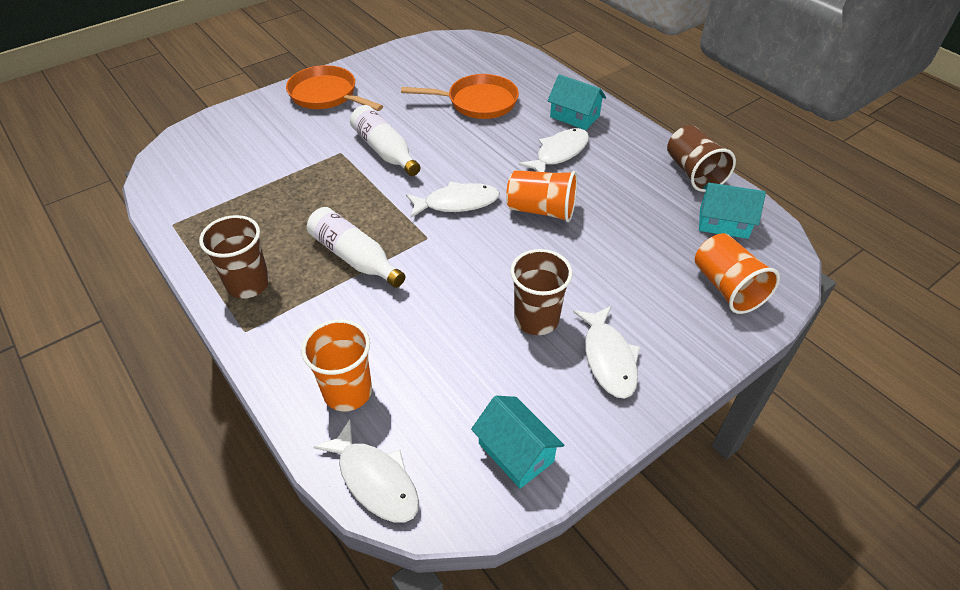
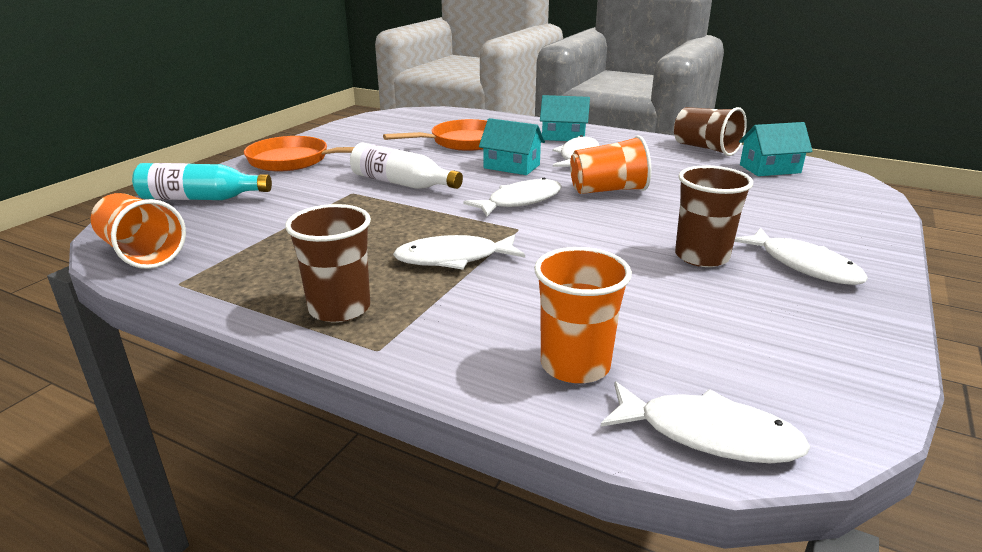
camera: 25 degrees left, 20 degrees down
(235, 129) = (200, 198): none -> turquoise bottle
(354, 257) = (453, 258): white bottle -> white fish
(516, 452) = (823, 357): turquoise house -> turquoise house (511, 166)
(727, 287) = (829, 201): orange cup -> orange cup (142, 253)

